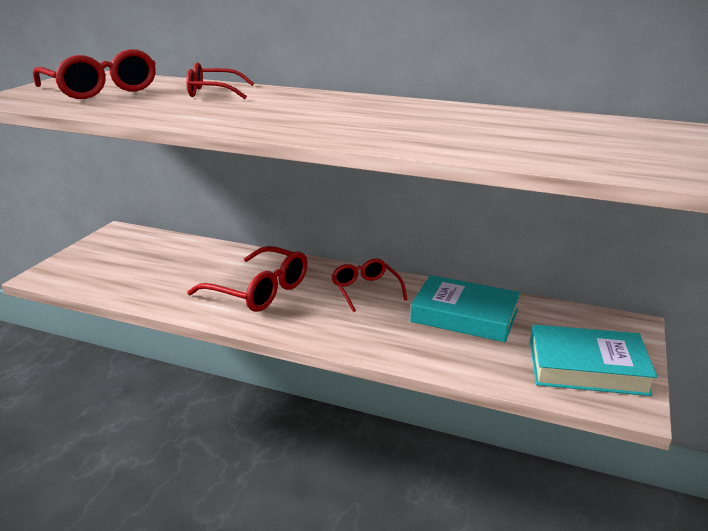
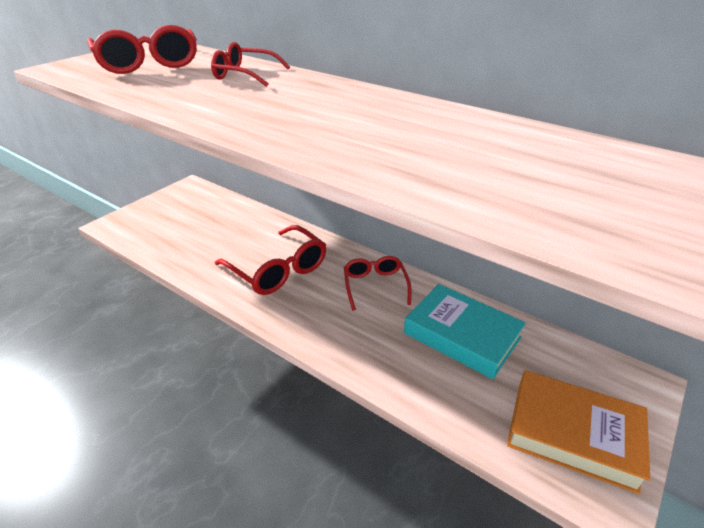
camera: 15 degrees right, 10 degrees up
(587, 367) = (573, 434): turquoise book -> orange book

